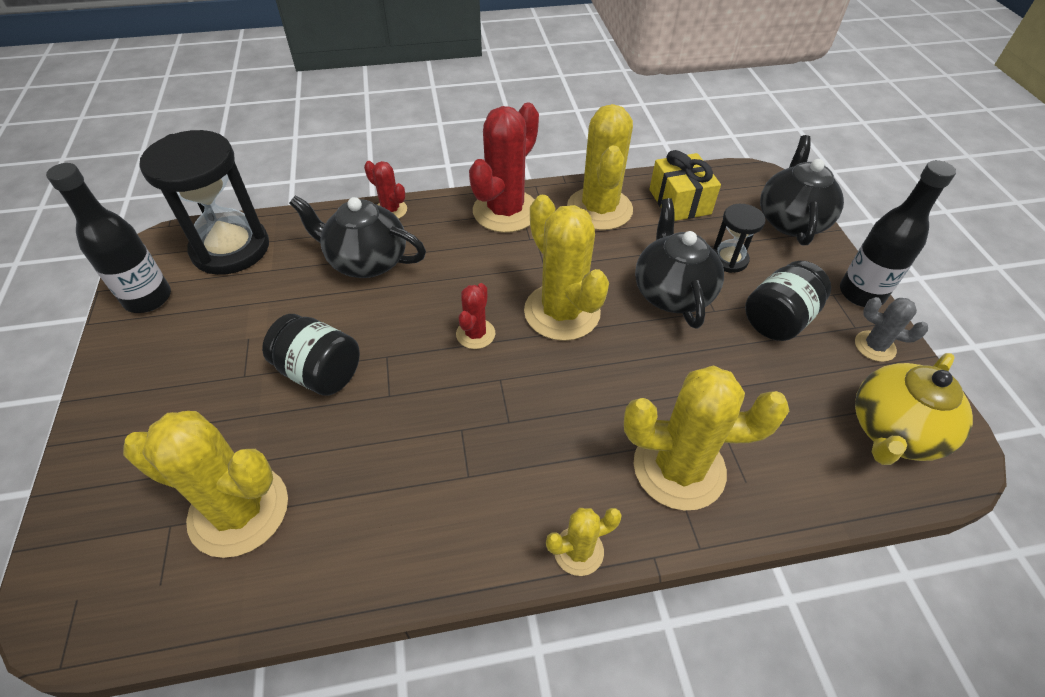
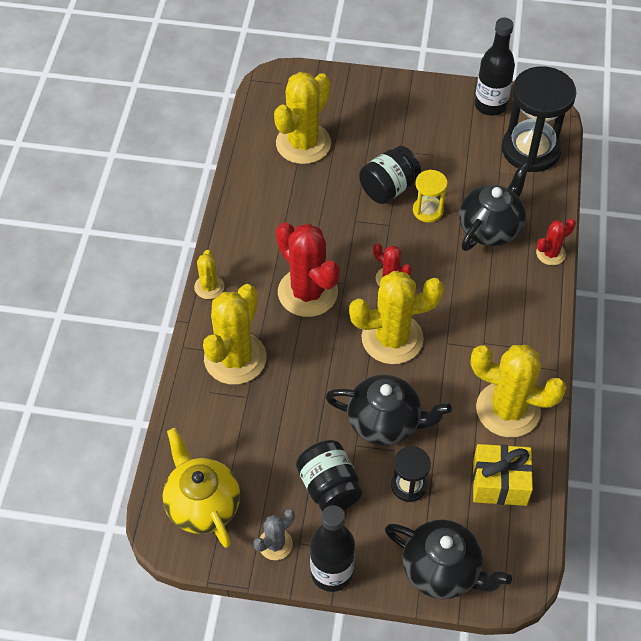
camera: 110 degrees right, 5 degrees up
(352, 322) = (428, 210): none -> yellow hourglass
(505, 211) = (526, 335): red cactus -> red cactus (307, 292)

